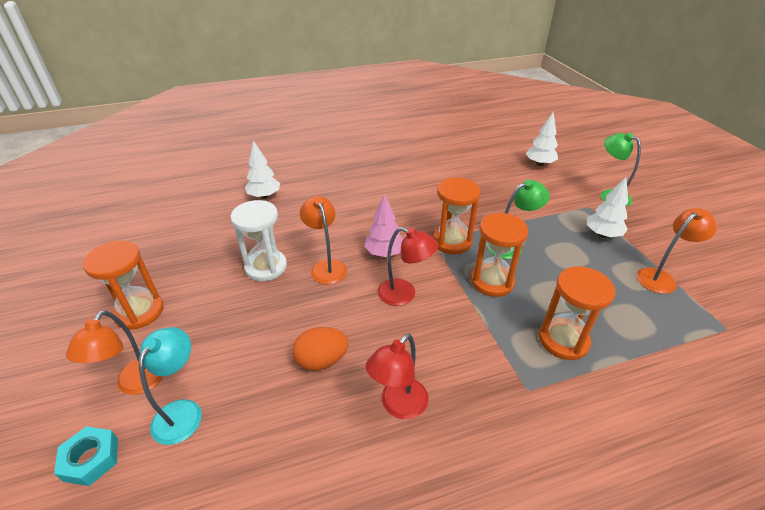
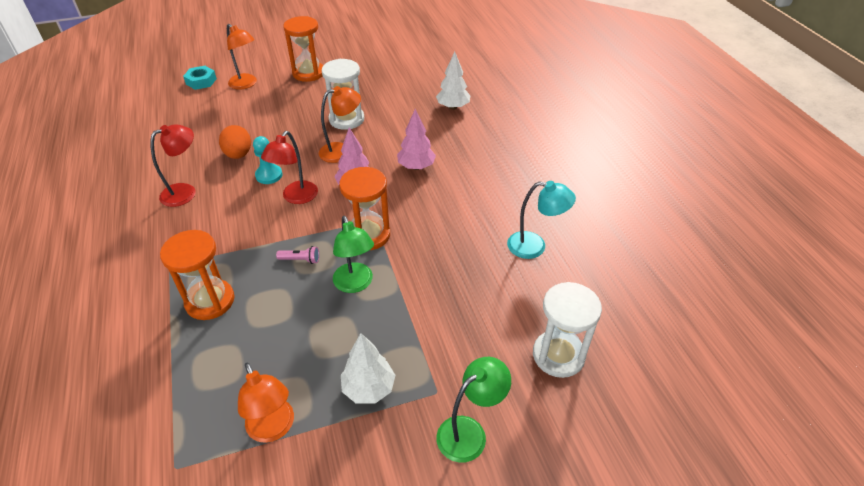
camera: 90 degrees right, 5 degrees up
(135, 384) = (246, 84): orange lamp -> orange lamp turned 150 degrees counterclockwise
(182, 411) = (219, 104): turquoise lamp -> turquoise lamp (534, 246)
(357, 217) = (416, 167): none -> pink tree
(366, 323) = (269, 175): none -> turquoise pawn
(398, 406) = (185, 192): red lamp -> red lamp turned 105 degrees clockwise
(492, 281) = (300, 260): orange hourglass -> pink flashlight
(539, 164) = (558, 355): white tree -> white hourglass

